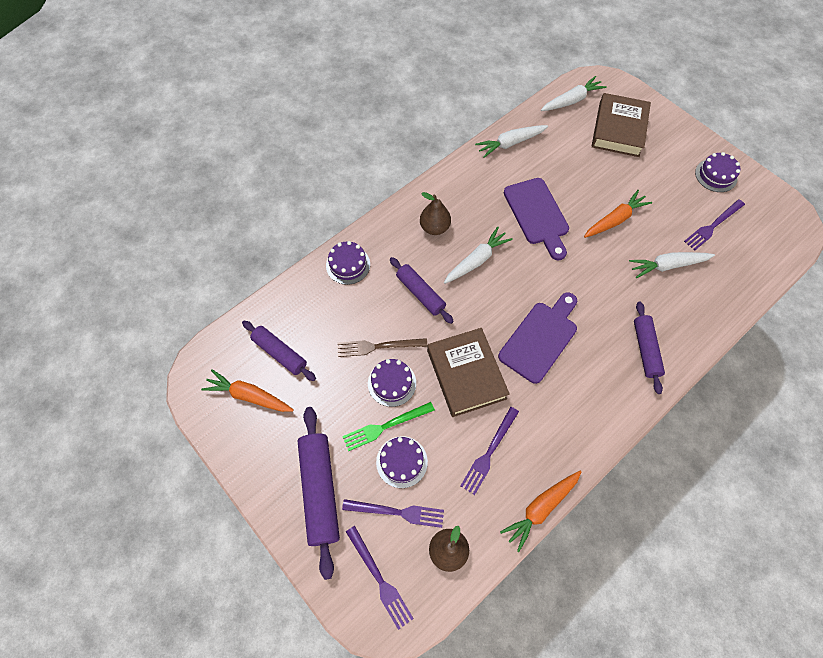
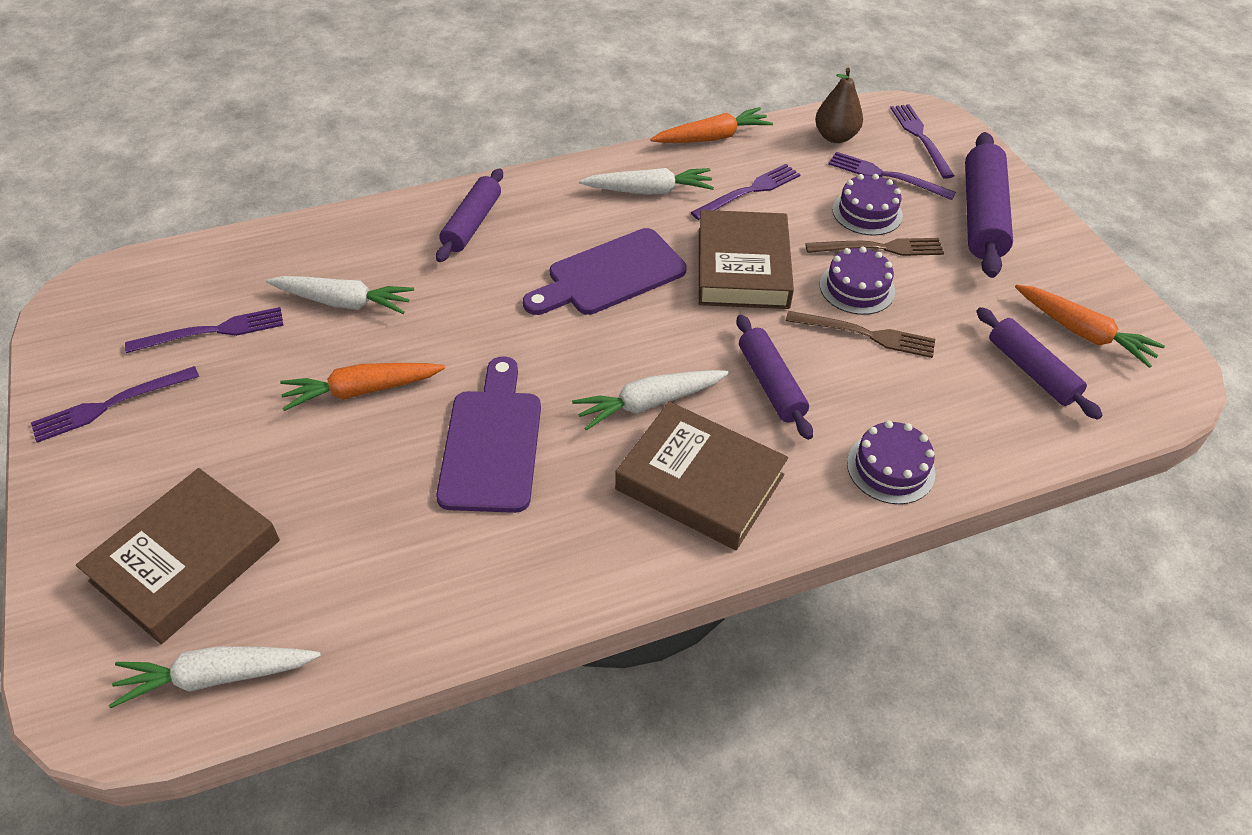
camera: 160 degrees left, 15 degrees down
(385, 426) = (879, 248): green fork -> brown fork
(434, 227) = (700, 482): brown pear -> brown book
(510, 143) = (443, 611): white carrot -> white carrot (649, 191)
(716, 175) = (111, 405): purple cake -> purple fork

